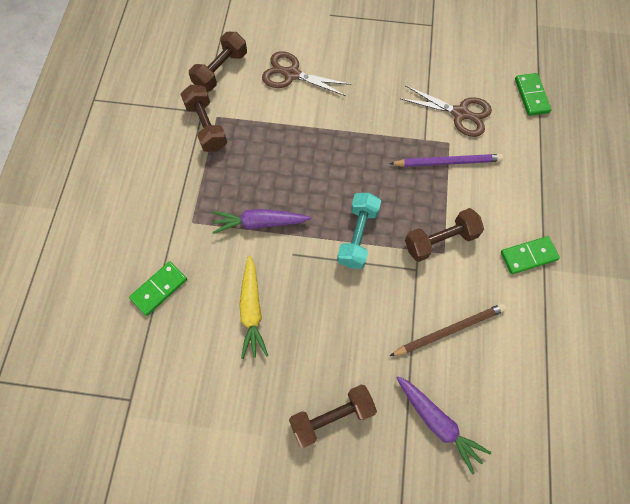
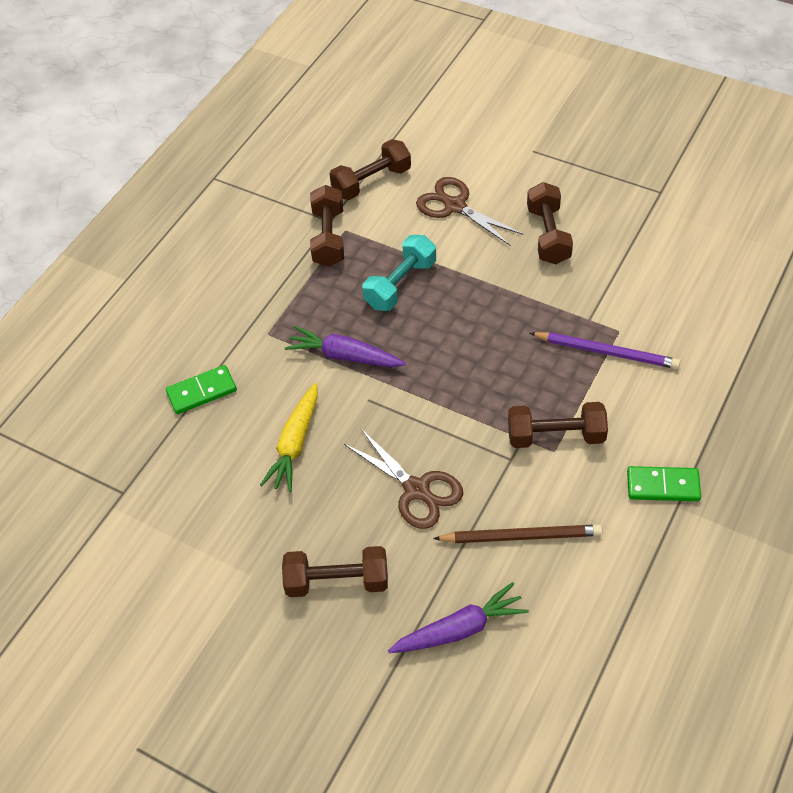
camera: 25 degrees right, 15 degrees down
(357, 236) = (455, 402): turquoise dumbbell -> turquoise dumbbell (400, 284)
(368, 80) = (548, 235): none -> brown dumbbell
(437, 422) = (460, 629): purple carrot -> purple carrot turned 90 degrees counterclockwise
(460, 113) = (649, 302): brown scissors -> brown scissors (416, 489)
(531, 96) = (756, 305): green domino -> none

